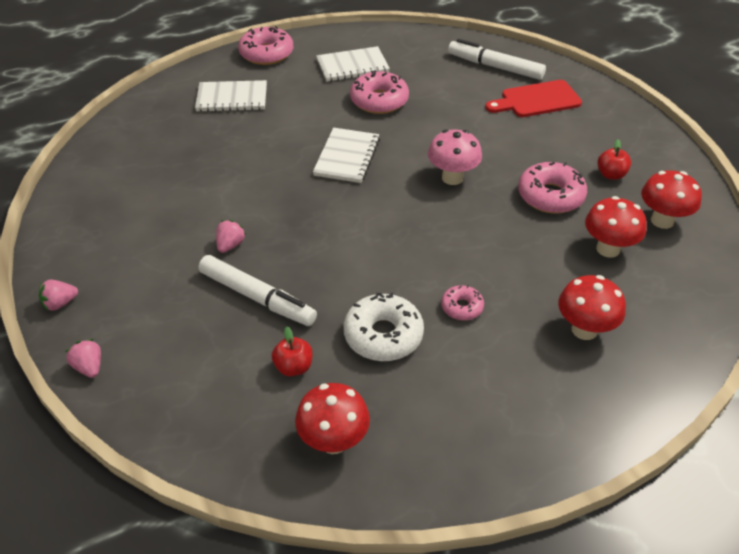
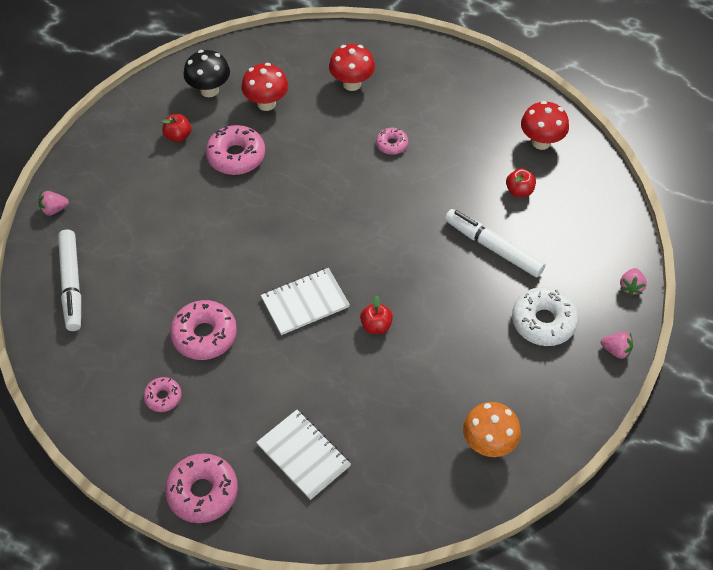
camera: 130 degrees left, 10 degrees up
(113, 178) = (488, 444): none -> orange mushroom
(230, 245) = (468, 300): pink strawberry -> pink strawberry (54, 209)
(257, 298) = (493, 247): white marker -> white marker turned 45 degrees counterclockwise
(278, 180) = (376, 326): none -> red apple
(352, 66) = (163, 397): white notebook -> pink donut
(383, 335) = (452, 166): white donut -> white donut (543, 322)
(452, 178) = (267, 221): pink mushroom -> none
(537, 100) = (106, 226): red cutting board -> none
(662, 220) = (209, 90): red mushroom -> black mushroom

